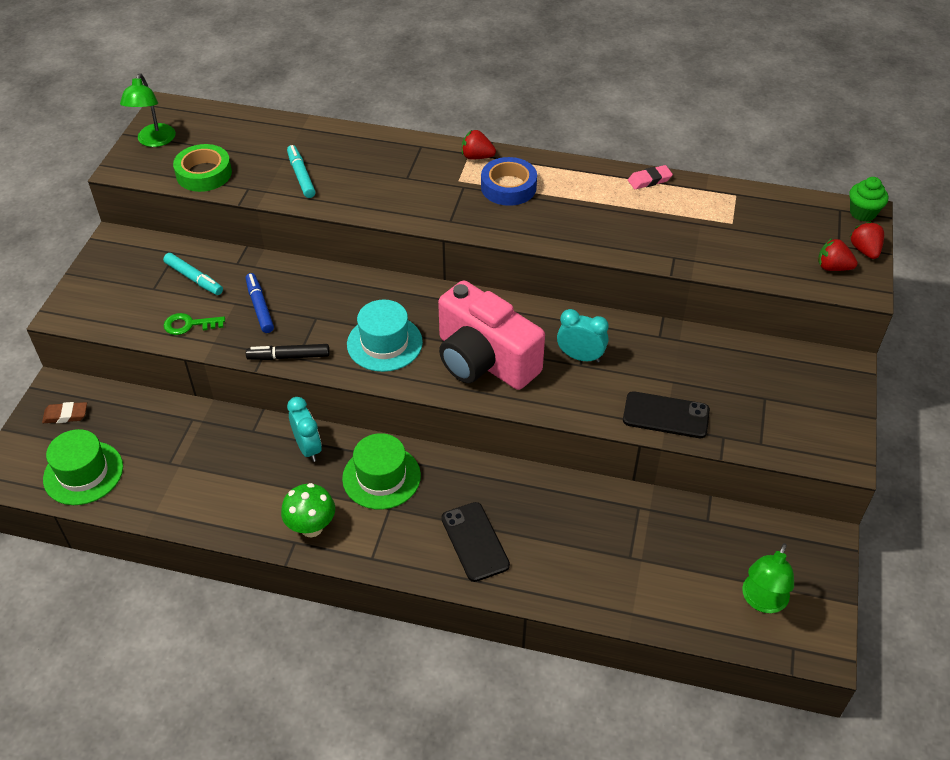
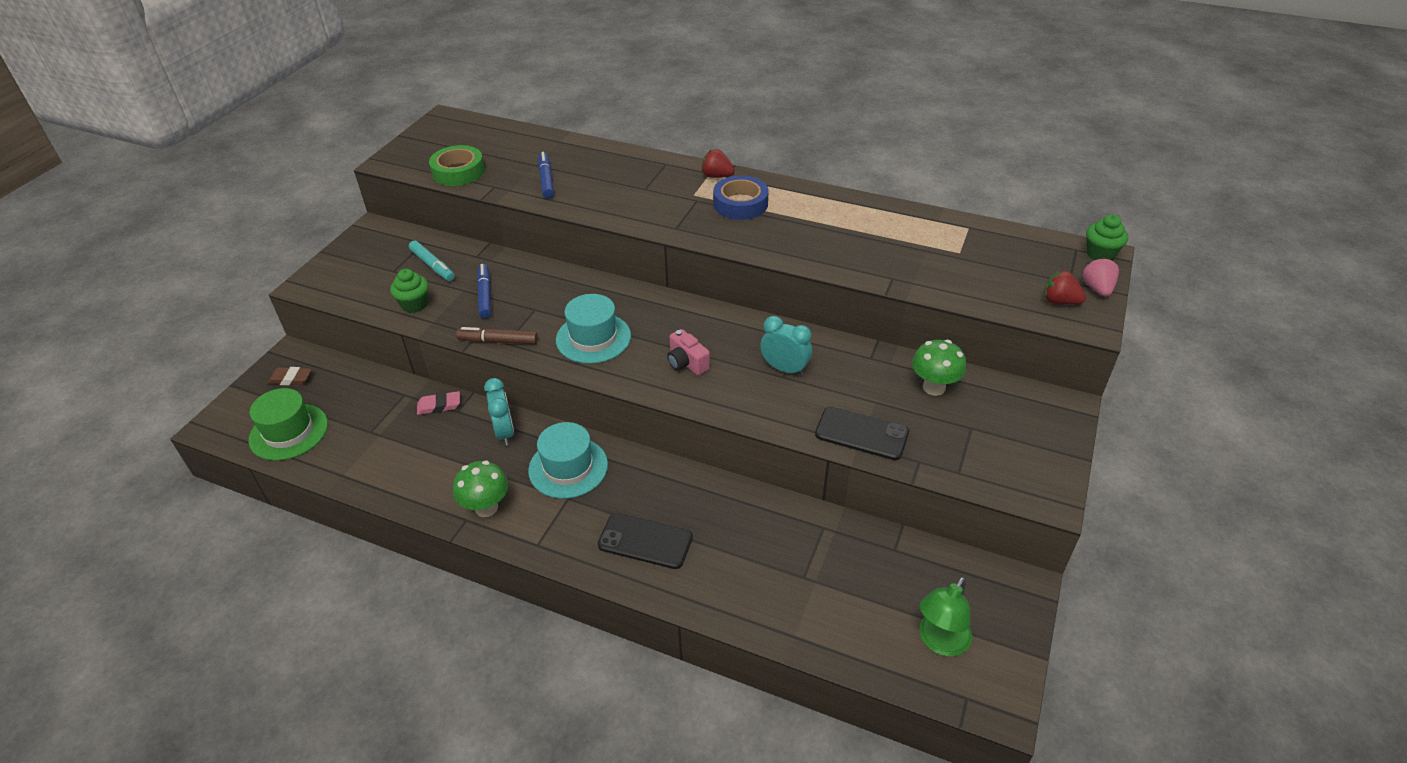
camera: 10 degrees right, 5 degrees down
(154, 141) = (423, 143): green lamp -> none
(188, 325) = (414, 304): green key -> green cupcake
(289, 356) = (498, 341): black marker -> brown marker
(301, 176) = (546, 180): turquoise marker -> blue marker
(381, 477) = (568, 467): green hat -> turquoise hat
(475, 541) = (645, 541): black phone -> black phone turned 60 degrees counterclockwise
(484, 360) = (686, 363): pink camera -> pink camera, size x0.41
(649, 180) = (882, 208): pink eraser -> pink eraser (439, 406)
(724, 361) = (934, 387): none -> green mushroom
(864, 250) = (1097, 289): red strawberry -> pink strawberry

